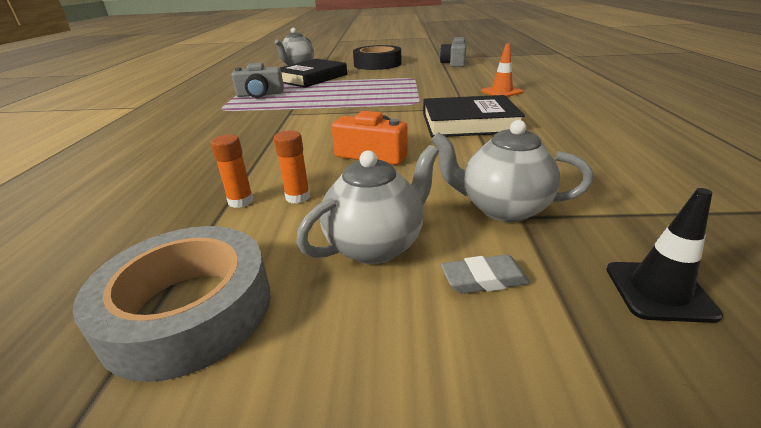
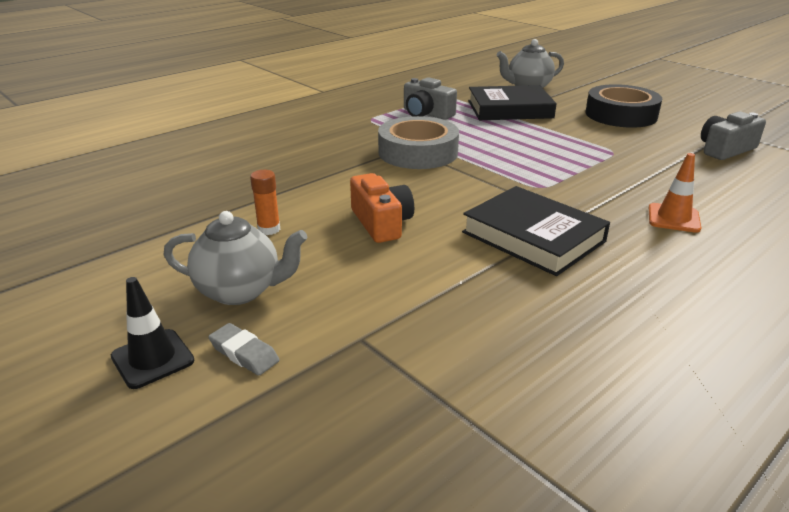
camera: 45 degrees right, 0 degrees up
(188, 310) = (113, 264): grey tape -> grey tape (418, 152)
(241, 201) = (238, 213): orange glue stick -> none
(502, 208) = (362, 324): grey teapot -> none
(659, 291) = (312, 444): black traffic cone -> black traffic cone (152, 359)

